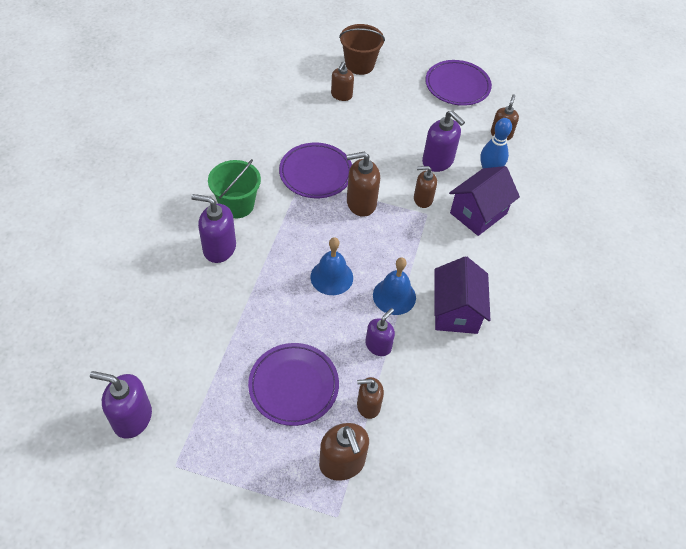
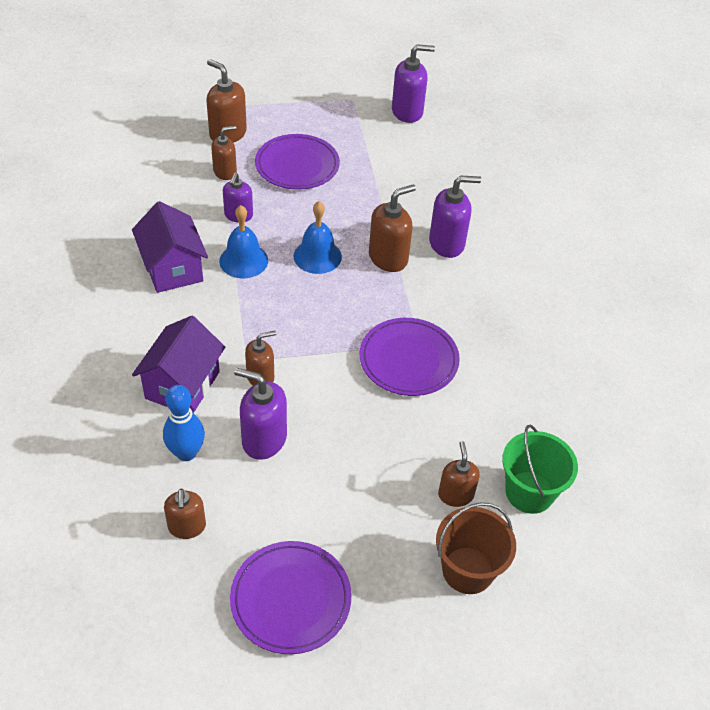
camera: 155 degrees right, 5 degrees down
(237, 205) = (466, 290): green bucket -> green bucket (529, 492)
(361, 203) = (332, 343): brown soap dispenser -> brown soap dispenser (388, 258)

